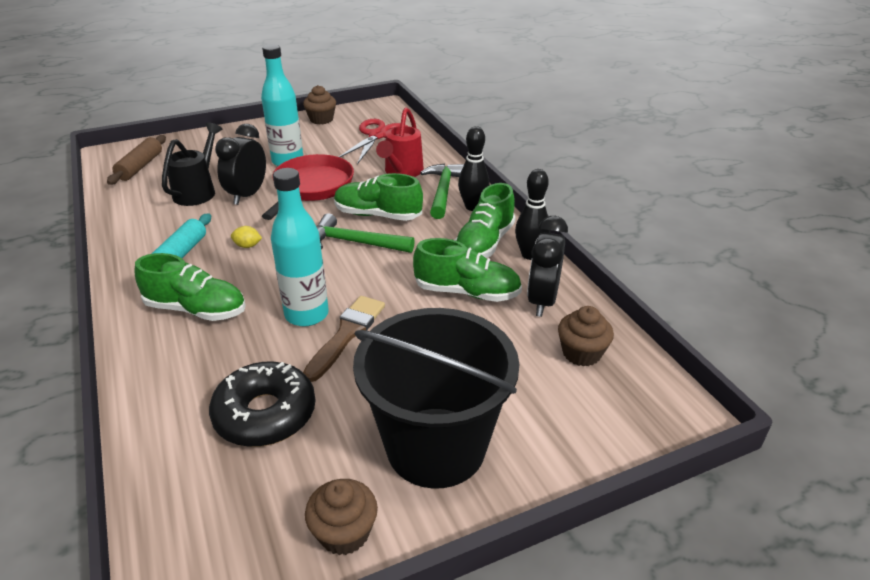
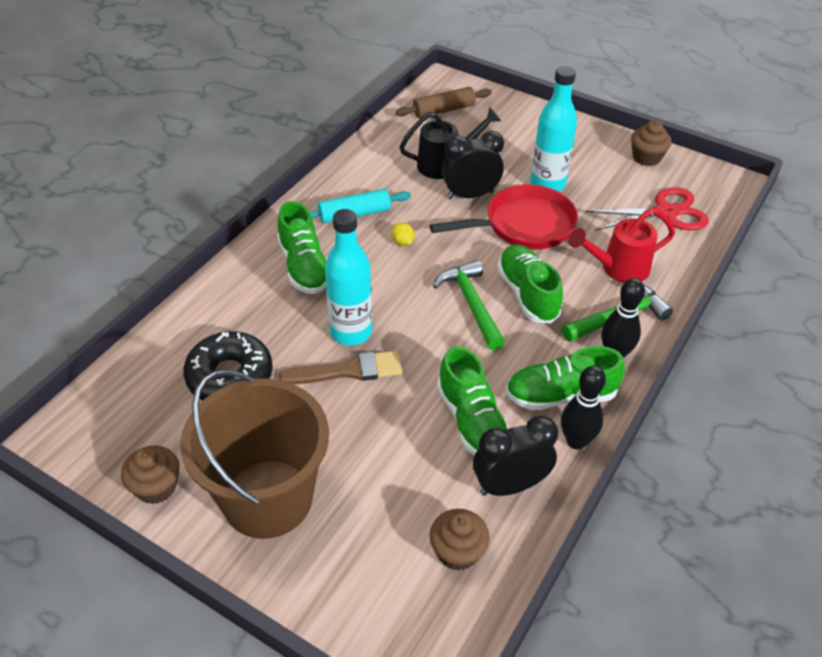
camera: 55 degrees right, 10 degrees up
(436, 447) = (267, 498): black bucket -> brown bucket

